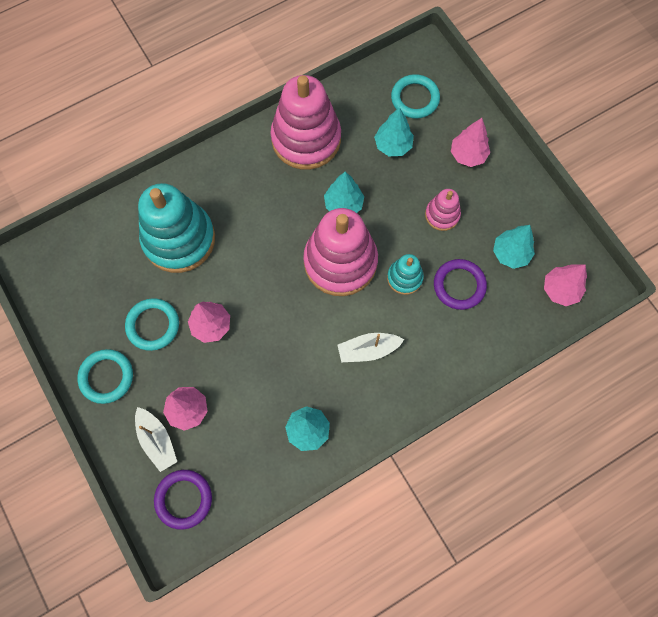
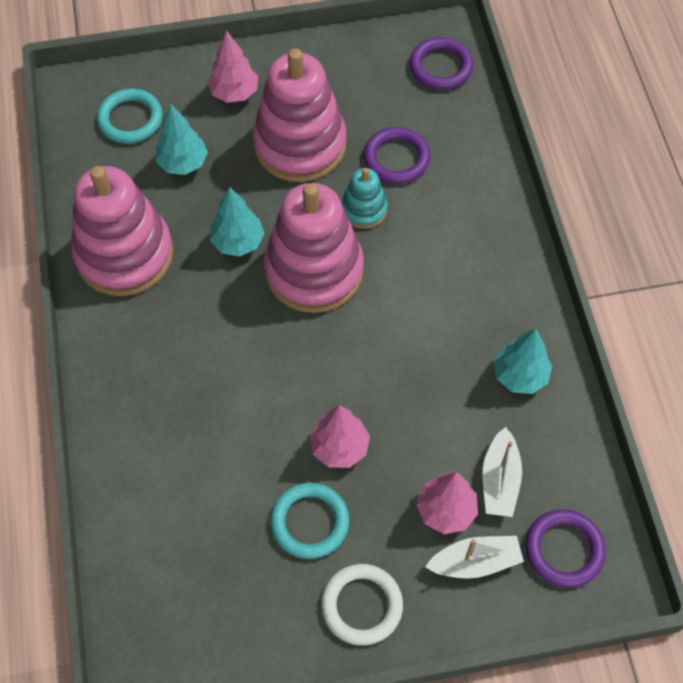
camera: 70 degrees left, 10 degrees down
(106, 377) = (362, 605): turquoise ring -> white ring
(179, 239) = (197, 452): turquoise stacking toy -> none
(368, 350) = (440, 277): white boat -> white boat (499, 480)
(442, 215) = (300, 144): pink stacking toy -> pink stacking toy, size x2.07
(510, 253) = (378, 96): turquoise tree -> none
(560, 290) = (440, 67): pink tree -> purple ring

